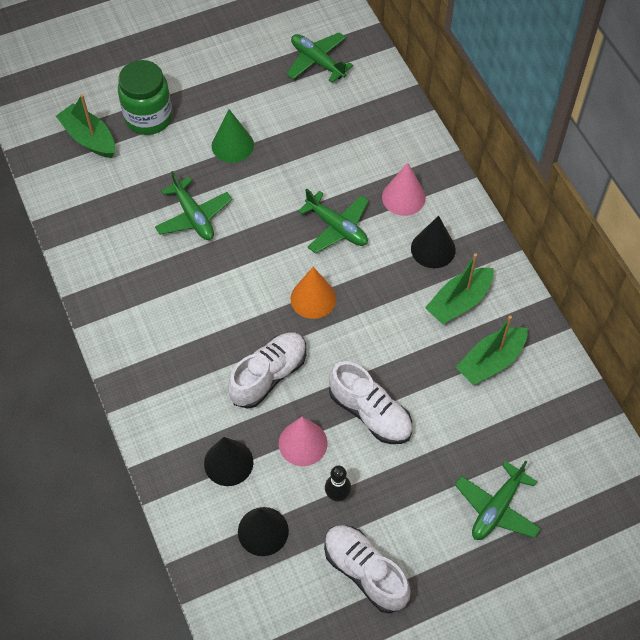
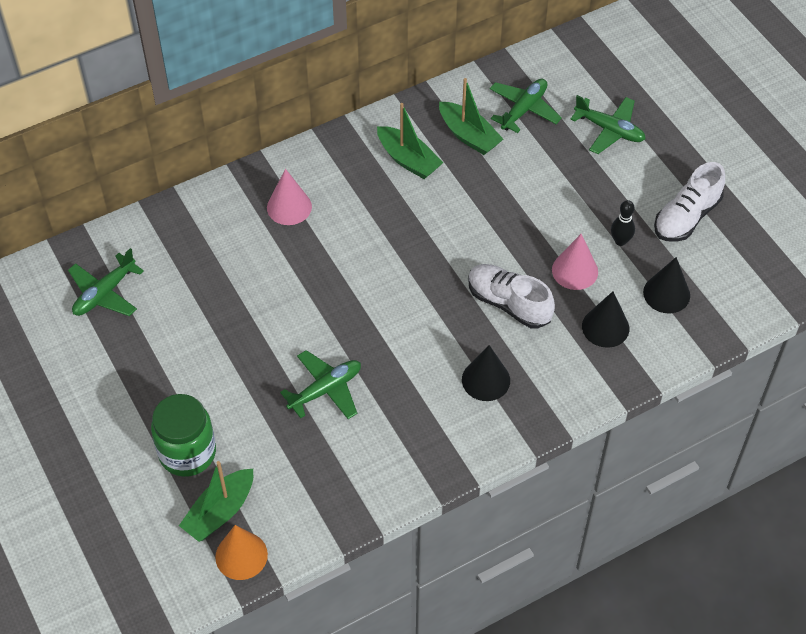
camera: 95 degrees left, 5 degrees down
(232, 145) = (226, 363): green cone -> none
(313, 298) = (417, 274): orange cone -> orange cone (241, 555)
(337, 227) = (330, 260): green plane -> green plane (523, 110)
(370, 413) = (535, 221): white shoe -> none
(433, 249) = (350, 181): black cone -> black cone (486, 380)

